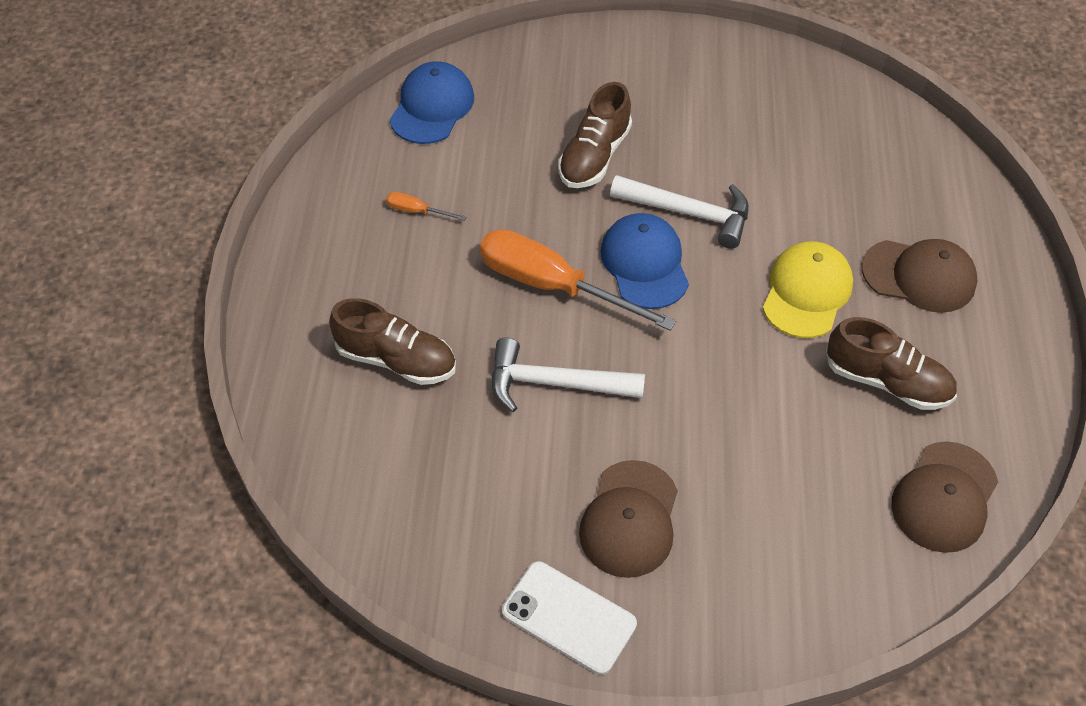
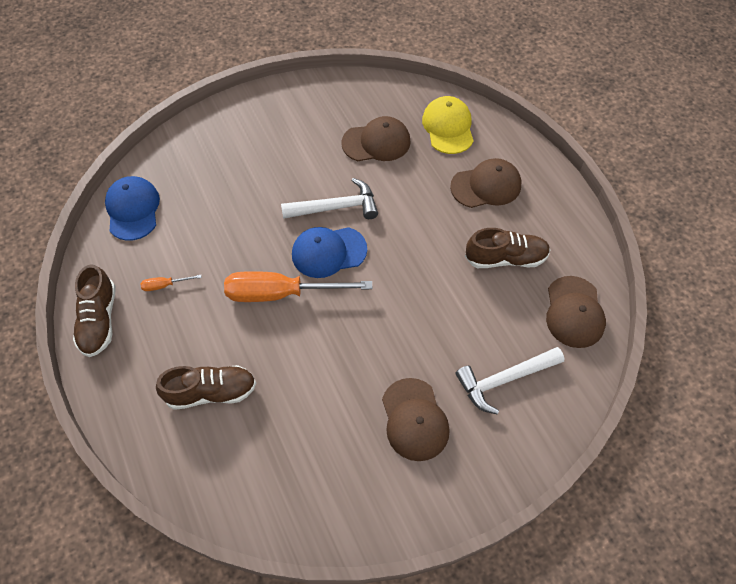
camera: 30 degrees left, 5 degrees up
(554, 383) = (320, 356): white hammer -> white hammer (504, 380)
(568, 617) = (416, 502): white phone -> none
(594, 156) = (257, 196): brown shoe -> brown shoe (99, 320)
(644, 263) = (328, 252): blue cap -> blue cap turned 60 degrees counterclockwise
(796, 155) = (376, 142): none -> brown cap
(806, 292) = (431, 225): yellow cap -> yellow cap (448, 127)

